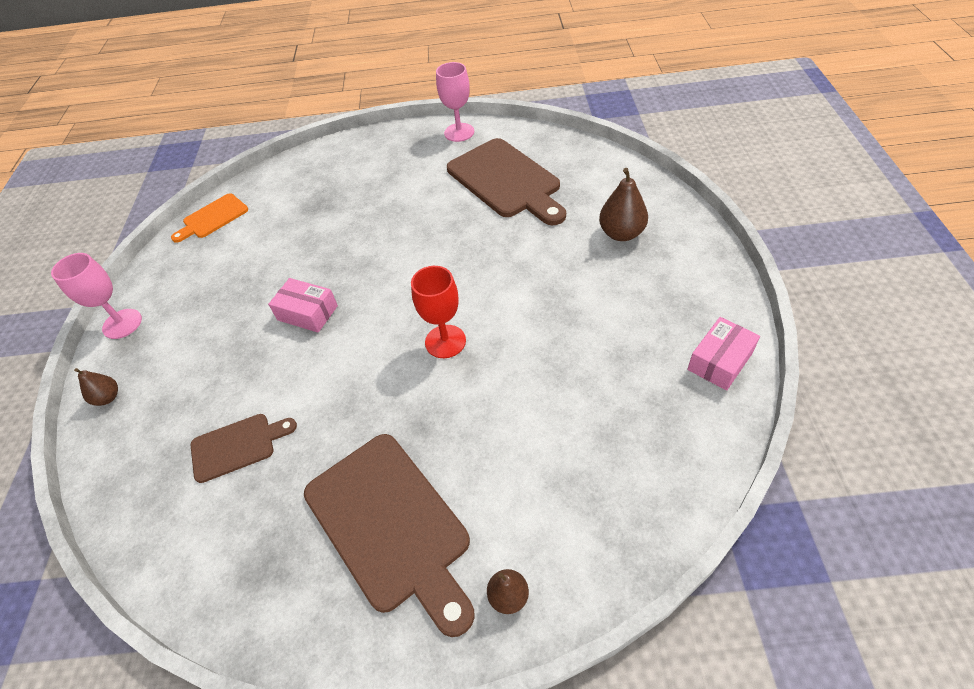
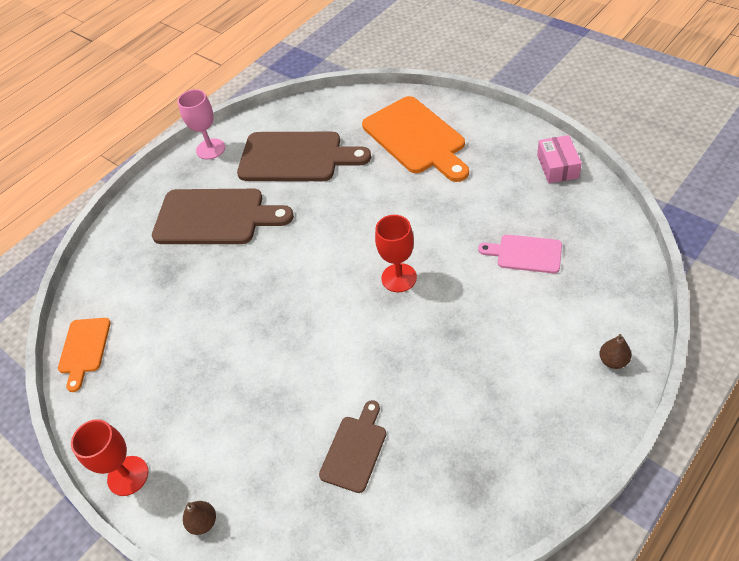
camera: 45 degrees left, 0 degrees up
(122, 324) = (128, 476): pink goblet -> red goblet
(307, 313) = (277, 340): pink box -> none
(391, 525) = (511, 392): brown cutting board -> brown cutting board (215, 217)
(572, 416) = (525, 254): none -> pink cutting board
(621, 233) = (416, 138): brown pear -> orange cutting board

